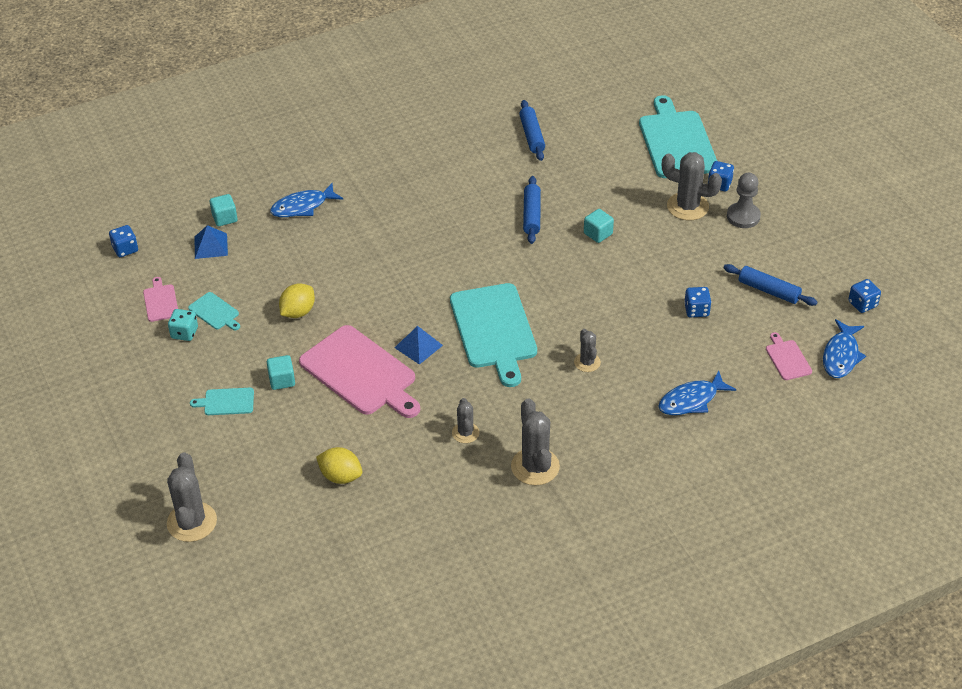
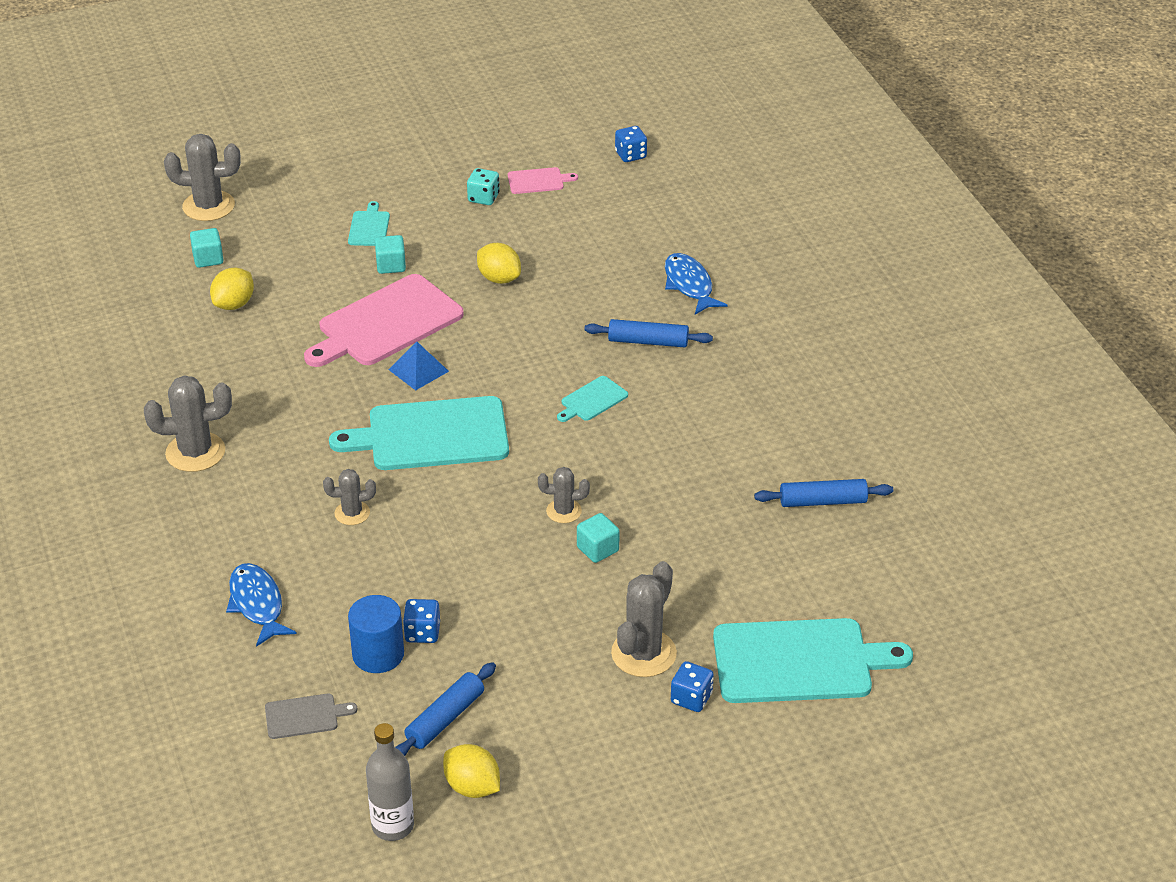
camera: 95 degrees right, 5 degrees down
(211, 246) = (627, 215): blue pyramid -> none
(215, 312) = (512, 219): turquoise cutting board -> turquoise cutting board (592, 400)
(224, 218) = (675, 225): turquoise cube -> turquoise cube (208, 259)
(465, 433) = (266, 400): grey cactus -> grey cactus (564, 511)
(532, 215) = (646, 487): blue rolling pin -> blue rolling pin (648, 342)
(722, 330) = (378, 654): none -> blue cylinder
(743, 216) = (612, 715): grey pawn -> none
(787, 358) = (305, 716): pink cutting board -> grey cutting board
(820, 272) = (472, 787): none -> yellow lemon
(841, 355) = (294, 778): blue fish -> none
(862, 304) = (393, 826): blue dice -> grey bottle

